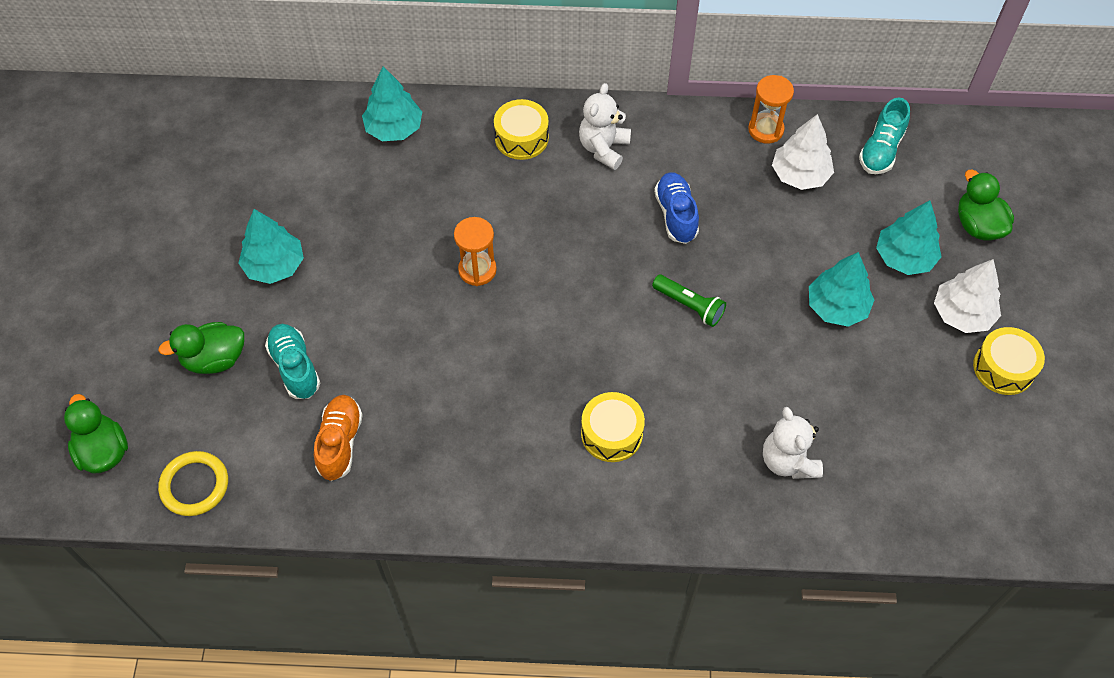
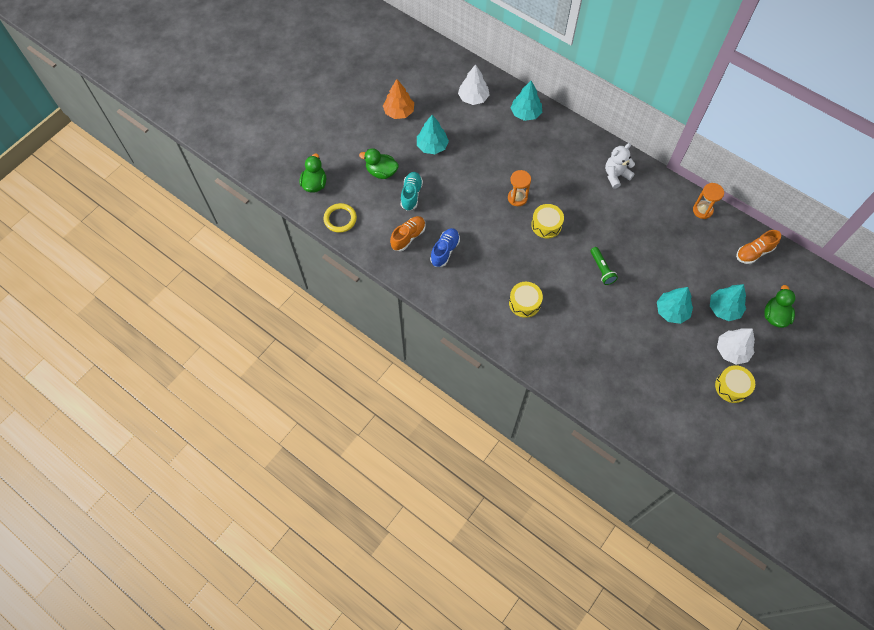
camera: 35 degrees right, 5 degrees up
(176, 240) = (399, 112): none -> orange tree
(521, 138) = (581, 149): yellow drum -> yellow drum (546, 225)
(676, 215) = (627, 225): blue shoe -> blue shoe (445, 251)
(788, 461) = (594, 363): white teddy bear -> none
(800, 175) = (702, 241): white tree -> white tree (473, 98)
(881, 150) = (754, 252): turquoise shoe -> orange shoe

